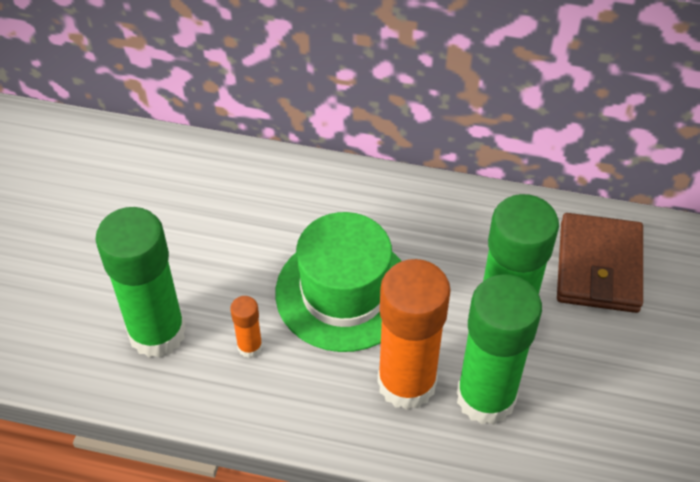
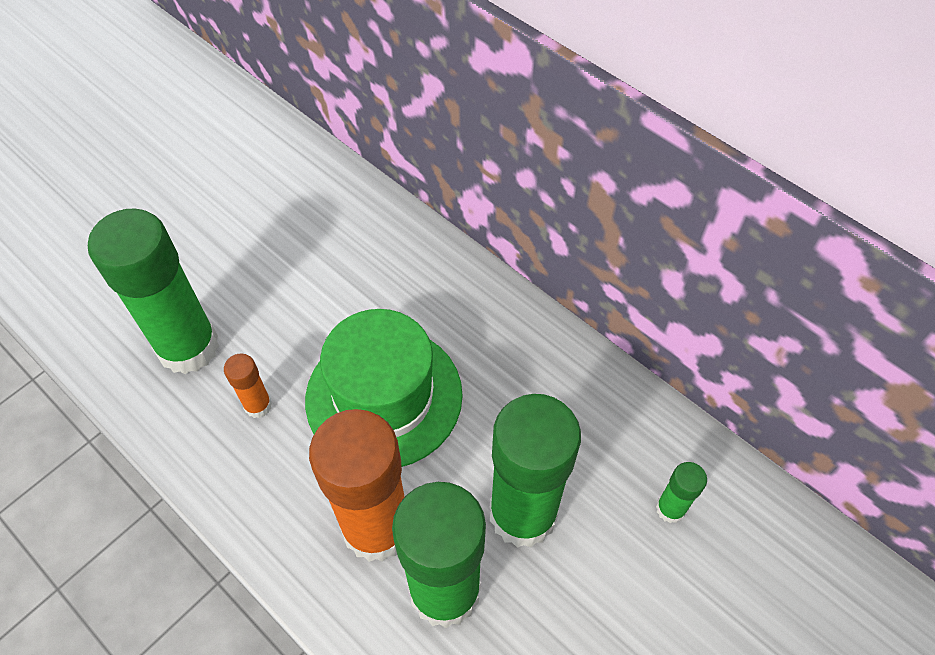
camera: 30 degrees right, 5 degrees up
(598, 267) = (670, 509): brown wallet -> green glue stick

